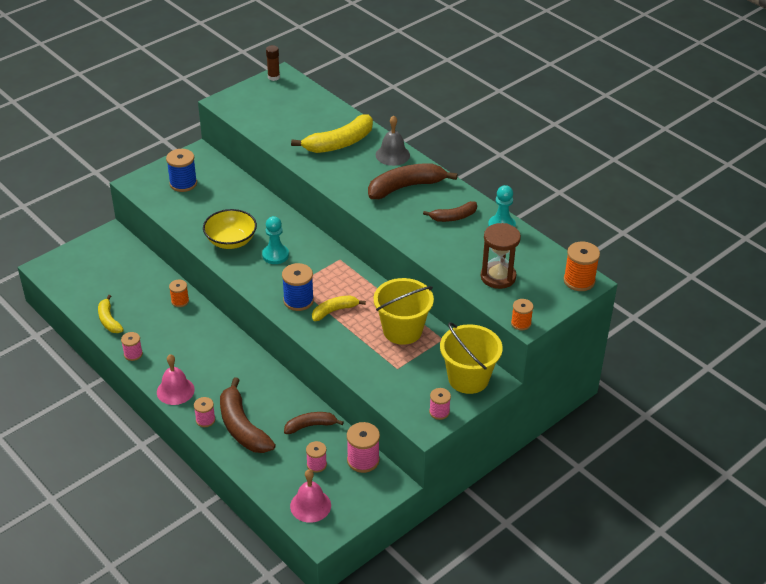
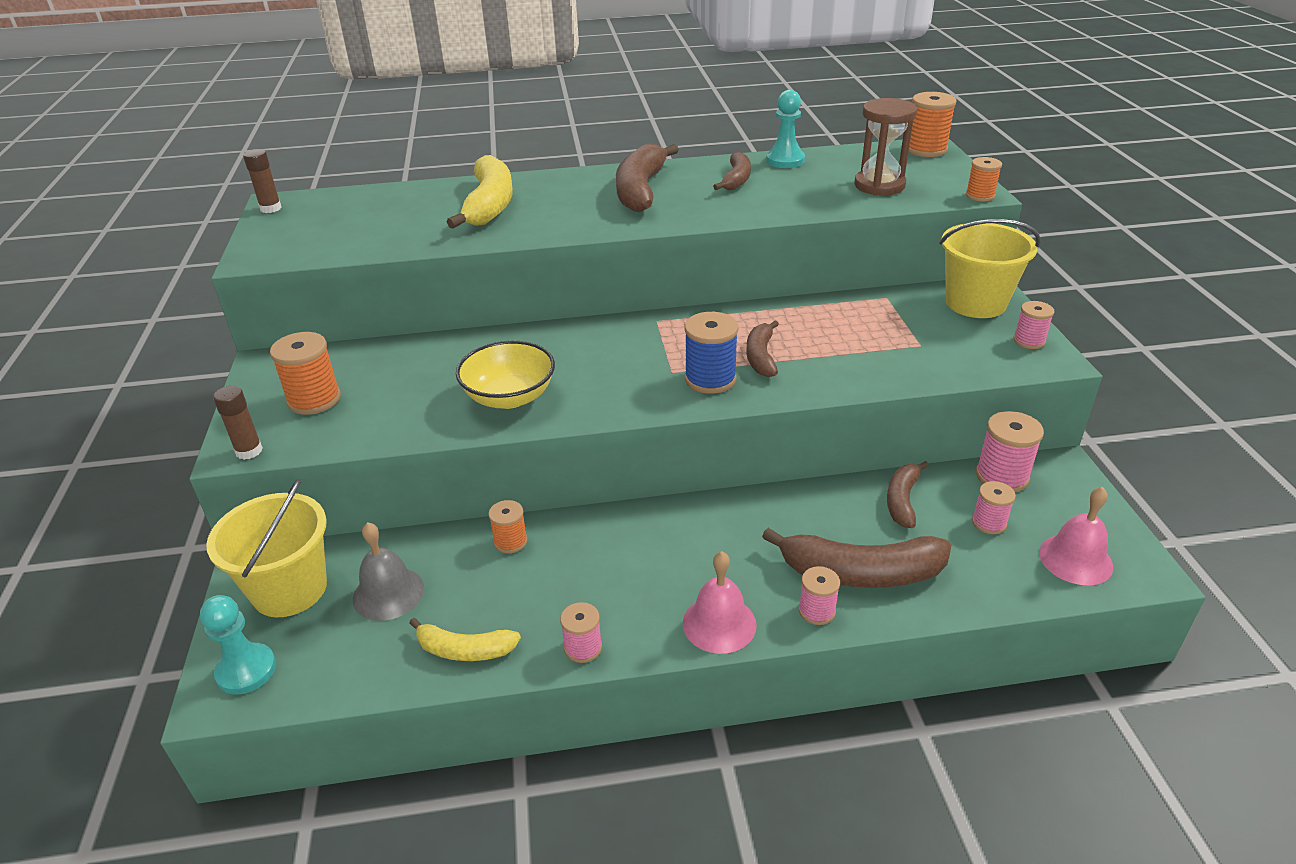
camera: 55 degrees left, 5 degrees down
(136, 187) = (249, 451): none -> brown glue stick
(183, 183) = (314, 399): blue spool -> orange spool
(275, 255) = (589, 368): turquoise pawn -> turquoise pawn (246, 670)
(334, 311) = (761, 357): yellow banana -> brown banana
(392, 155) = (565, 181): grey bell -> grey bell (388, 593)
(402, 330) = (847, 319): yellow bucket -> yellow bucket (290, 589)

